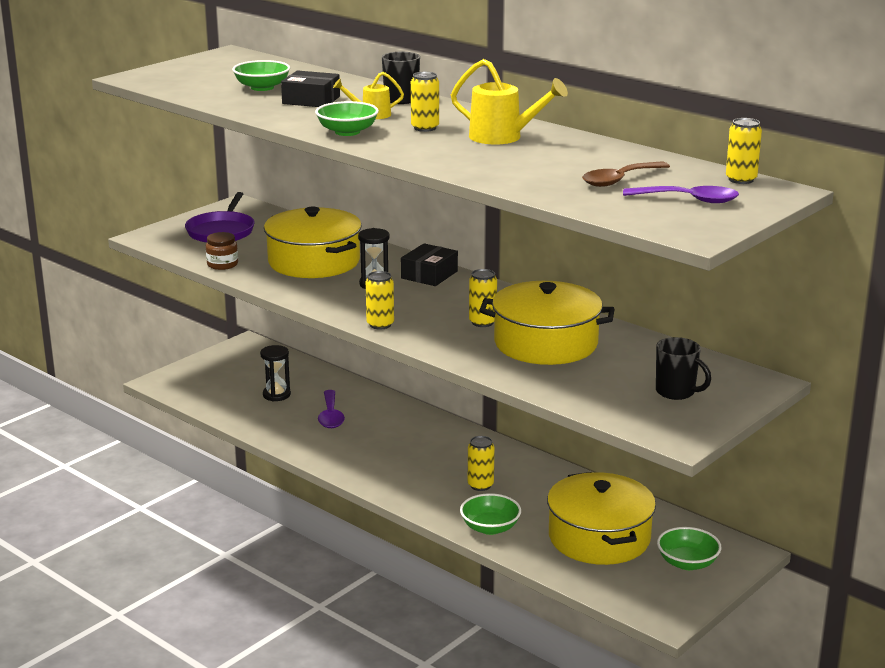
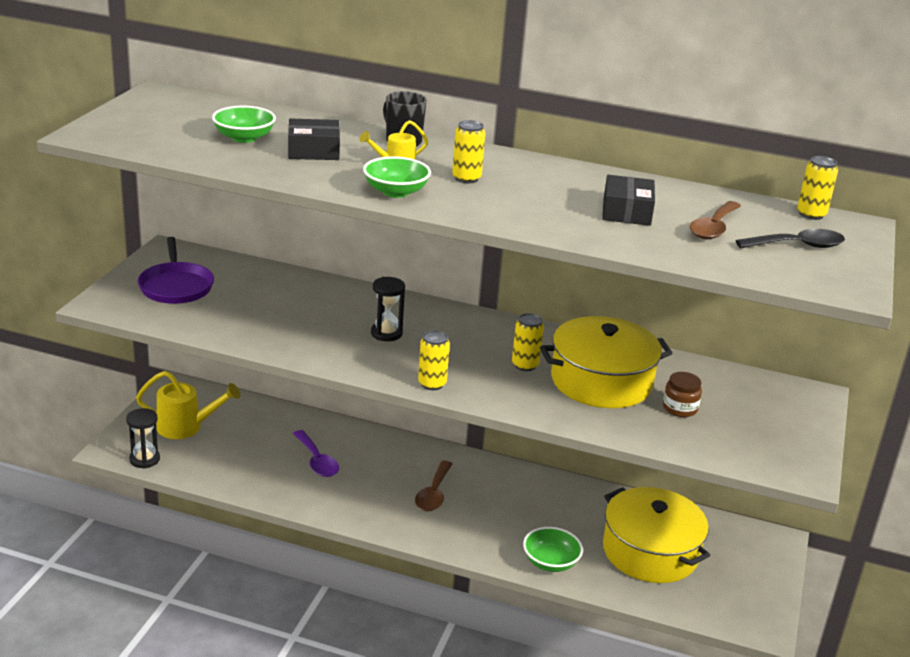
camera: 25 degrees left, 5 degrees up
(222, 264) = (211, 330): brown jar -> brown jar (680, 408)
(276, 395) = (246, 445): black hourglass -> black hourglass (144, 459)
(314, 262) = (304, 313): yellow pot -> none
(419, 457) = (433, 494): none -> brown spoon
(429, 275) = (429, 314): black box -> black box (626, 212)
(480, 485) = (510, 515): yellow can -> none
(503, 137) = (553, 183): yellow watering can -> yellow watering can (186, 427)
(676, 392) = (756, 419): black mug -> none
(687, 563) = (739, 562): green bowl -> none
(689, 200) = (798, 246): purple spoon -> black spoon

